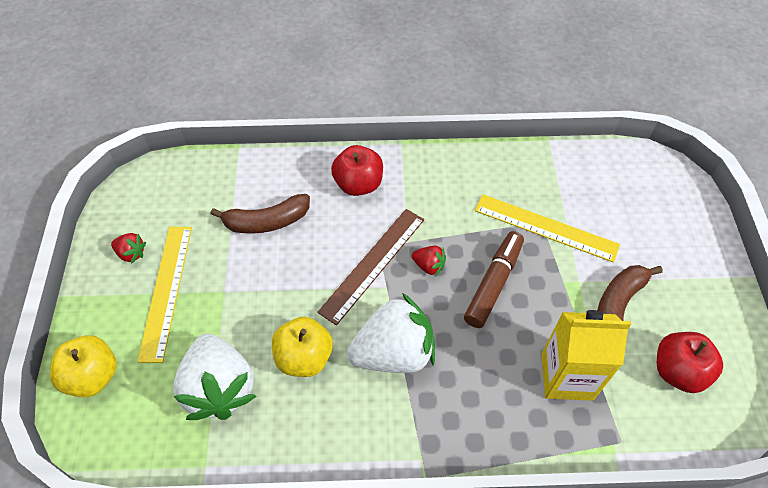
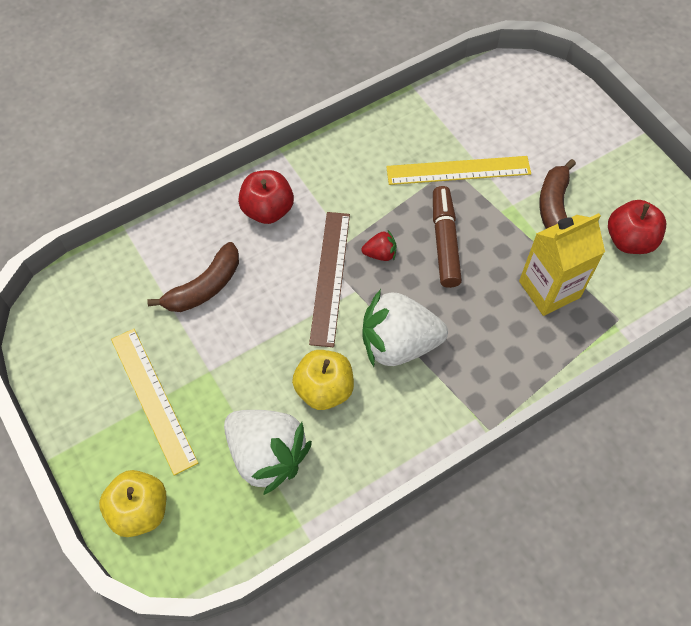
camera: 30 degrees left, 5 degrees up
(131, 253) = (91, 383): red strawberry -> none
(394, 352) = (398, 344): white strawberry -> white strawberry turned 135 degrees counterclockwise

